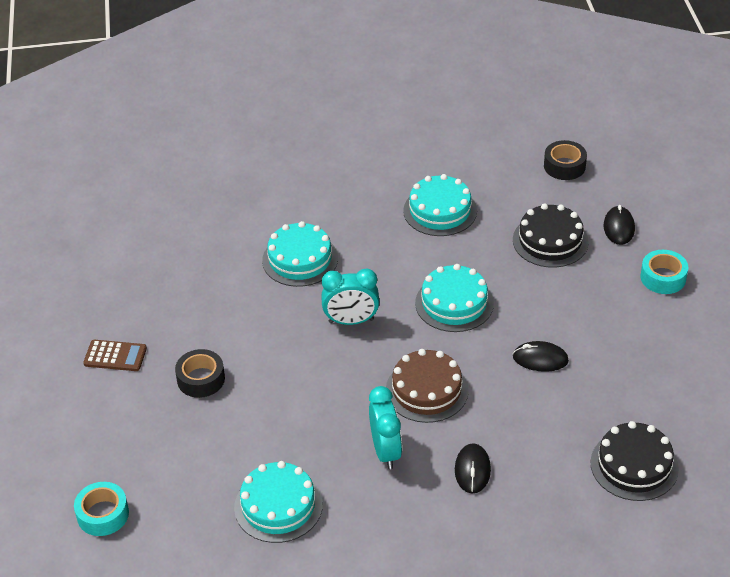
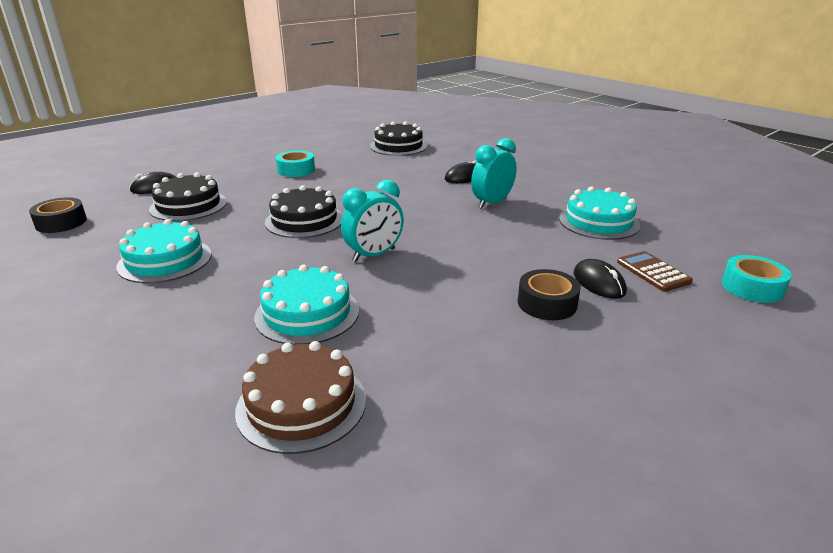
camera: 125 degrees left, 15 degrees down
(115, 356) = (606, 379): brown calculator -> brown calculator (653, 272)
(351, 321) = (374, 255): turquoise clock -> turquoise clock turned 90 degrees clockwise
(427, 390) = (415, 206): brown cake -> brown cake (301, 404)
(454, 303) = (304, 220): turquoise cake -> black cake
(540, 359) = (337, 181): black mouse -> black mouse (598, 283)
(663, 278) = (212, 166): turquoise tape -> turquoise tape (296, 170)

